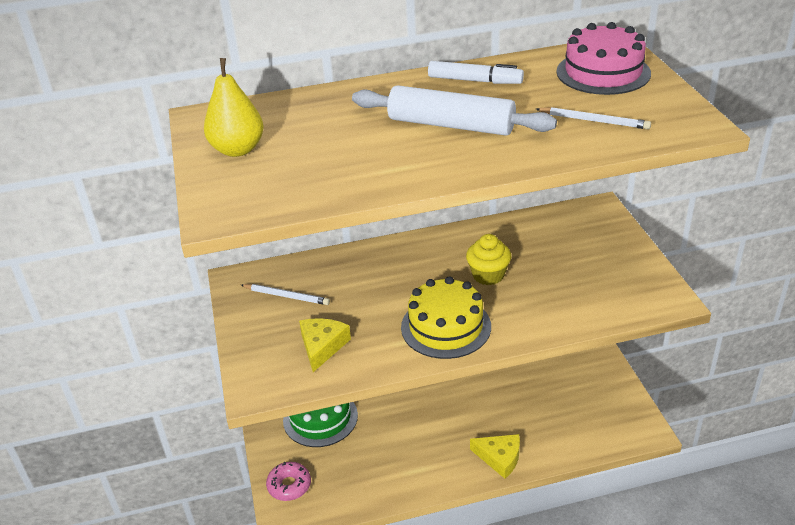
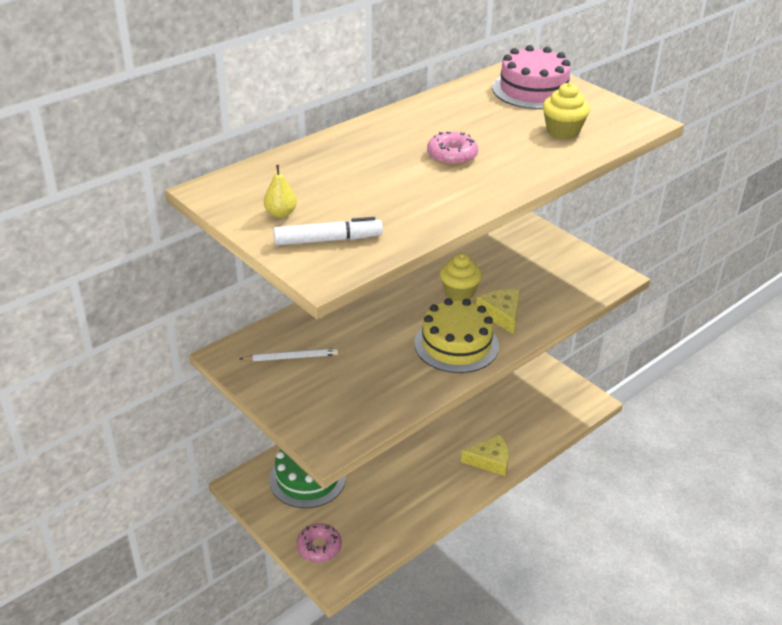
camera: 30 degrees left, 0 degrees up
(238, 150) = (280, 214): yellow pear -> yellow pear, size x0.56
(322, 346) = (361, 391): yellow cheese -> yellow cheese (501, 314)
(451, 125) = (452, 155): white rolling pin -> pink donut
(475, 81) = (435, 114): white marker -> white marker (328, 240)
(594, 121) = (563, 131): white pencil -> yellow cupcake

